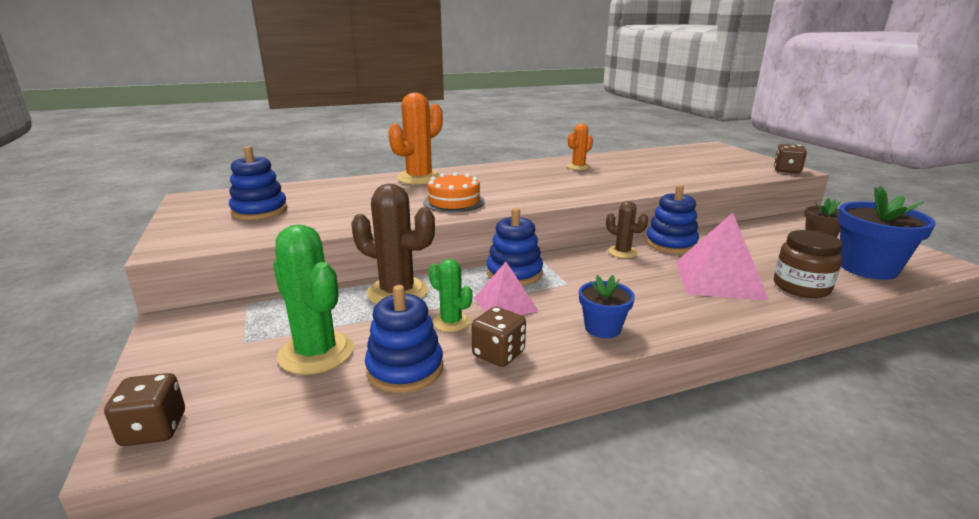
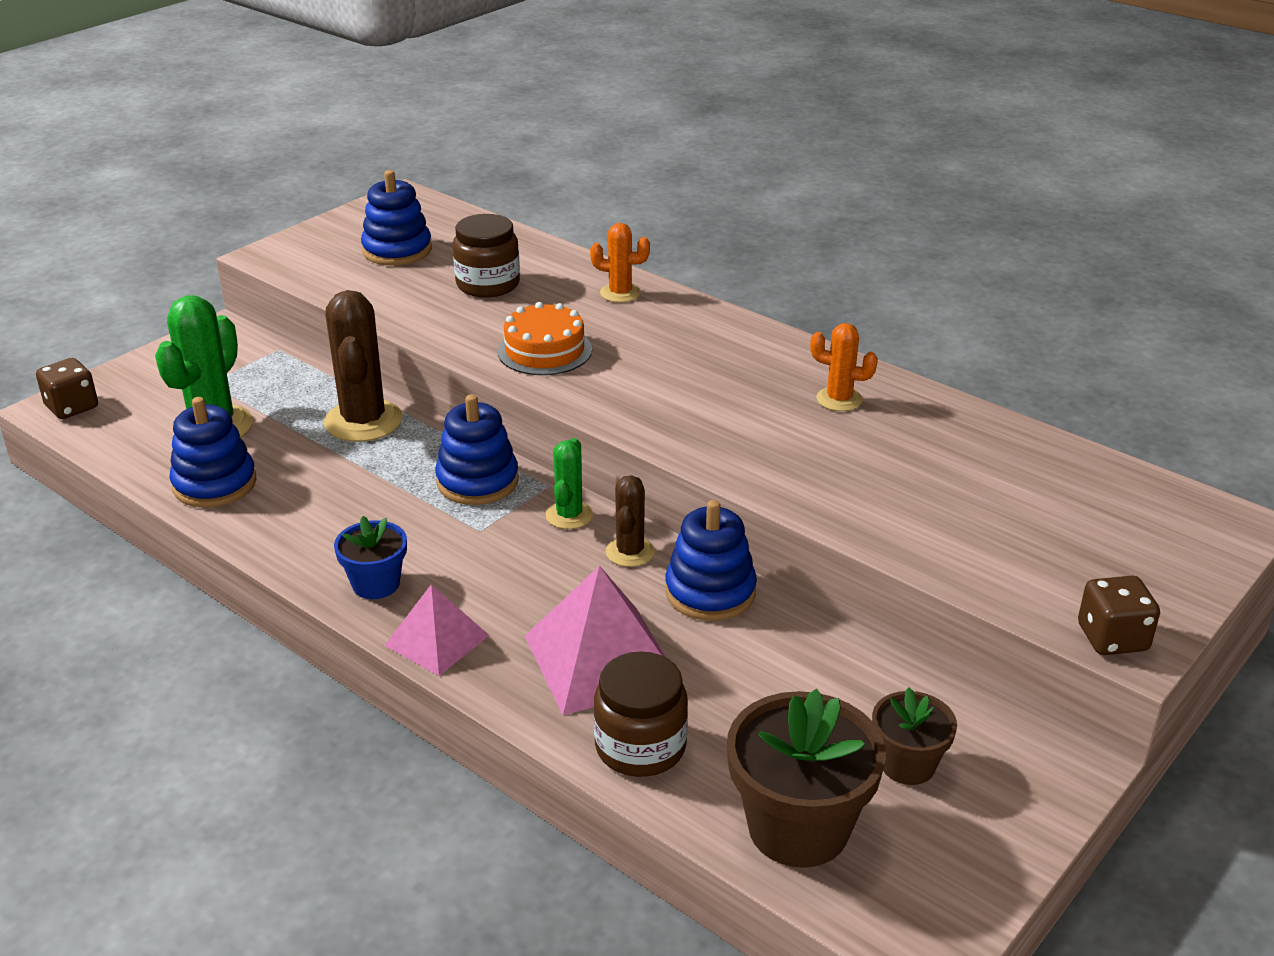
camera: 60 degrees right, 10 degrees up
(353, 199) = (488, 284): none -> brown jar
(419, 178) = (620, 293): orange cactus -> orange cactus, size x0.56
(451, 322) = (320, 478): green cactus -> green cactus (569, 515)
(498, 354) = (274, 528): brown dice -> none
(505, 304) = (387, 500): pink pyramid -> pink pyramid (437, 640)
(867, 268) = (798, 827): blue flower pot -> brown flower pot

